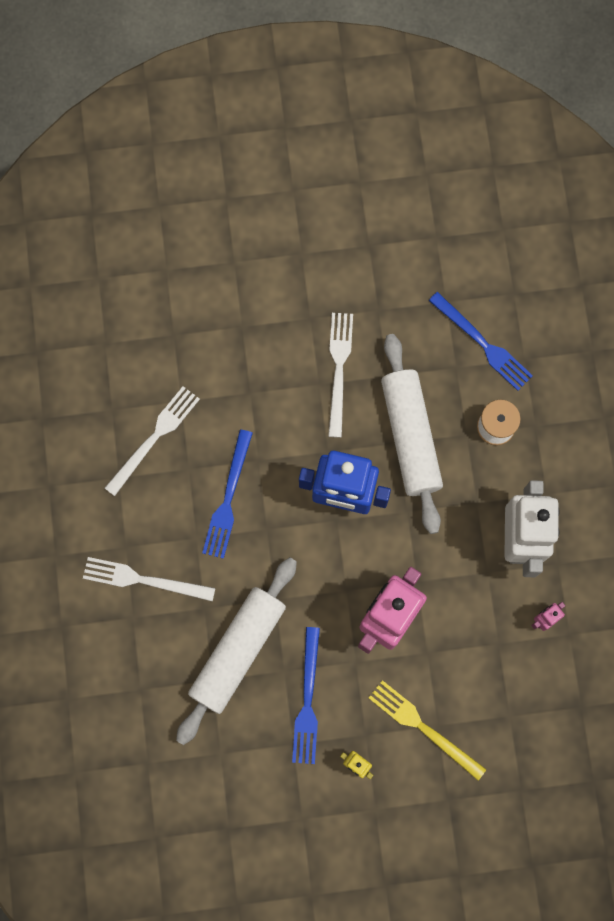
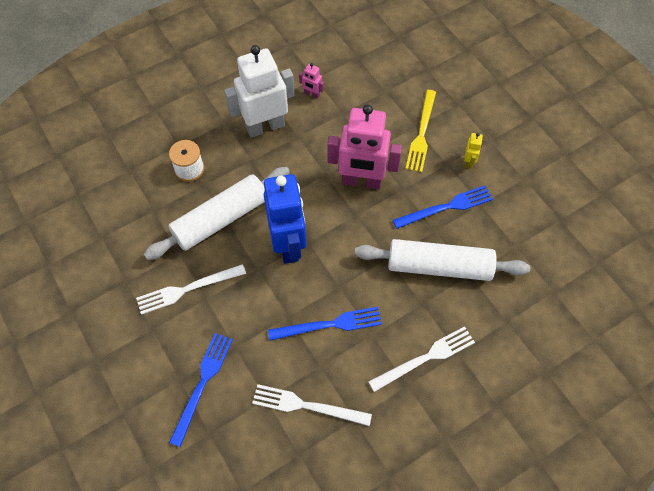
camera: 115 degrees left, 15 degrees down
(144, 580) = (425, 358): white fork -> white fork turned 105 degrees counterclockwise
(482, 343) = (127, 200): blue fork -> blue fork (202, 384)

